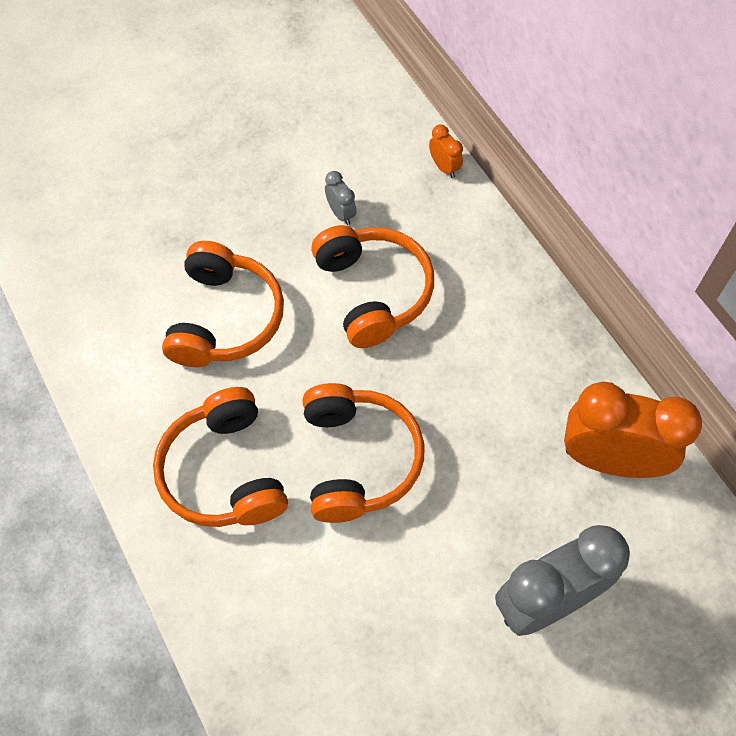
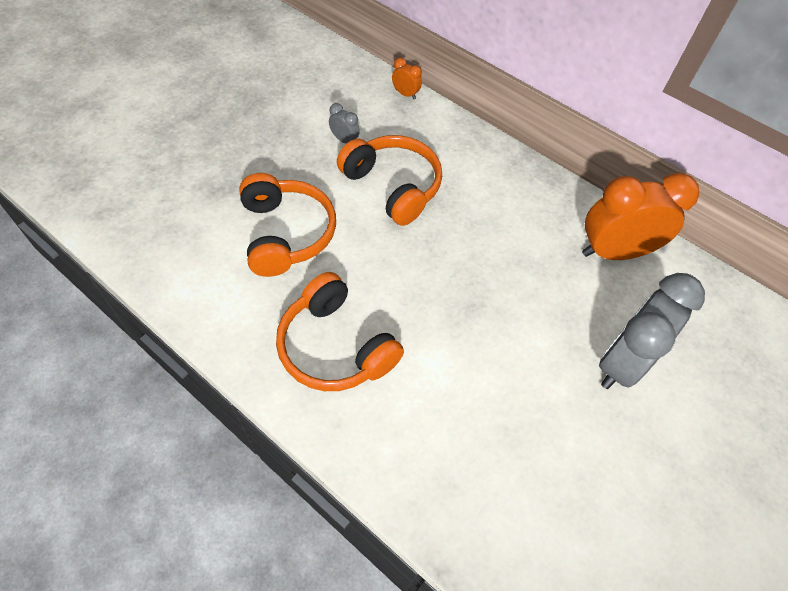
camera: 25 degrees left, 5 degrees down
(358, 459) = (436, 305): orange headphones -> none

